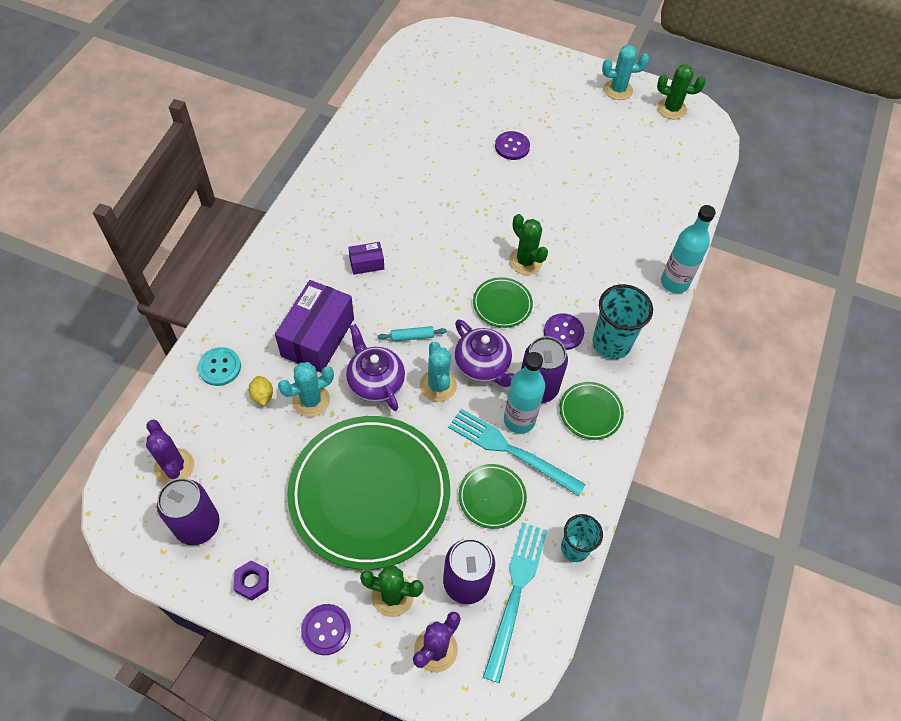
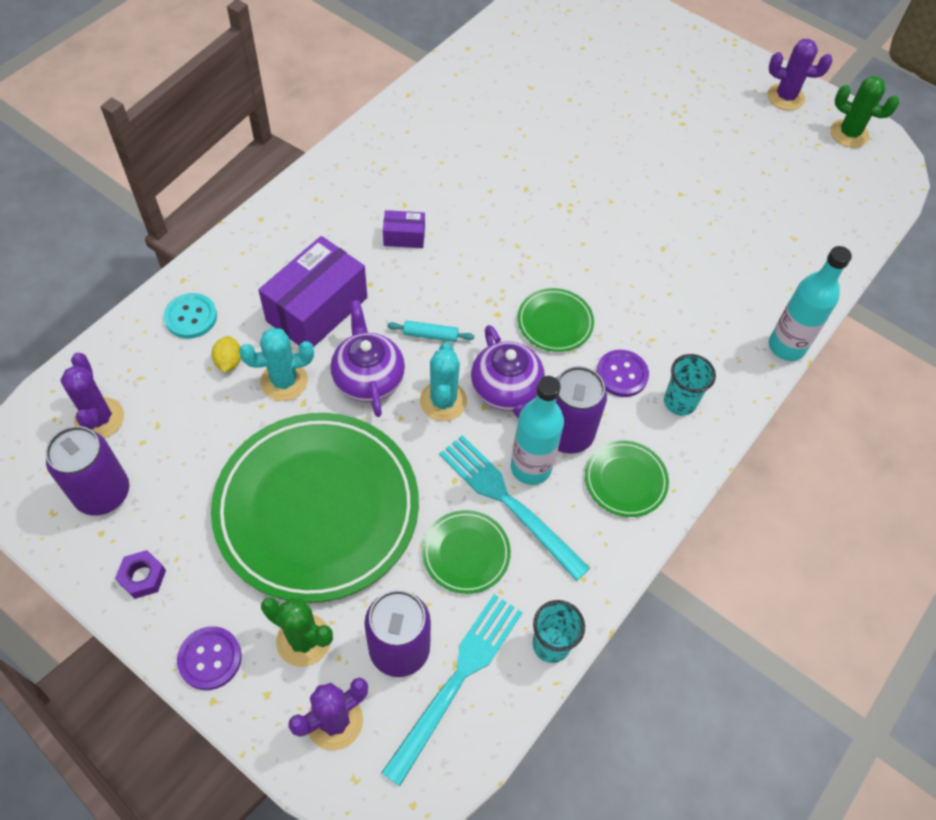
camera: 15 degrees right, 0 degrees up
(512, 146) = (628, 138): purple button -> none
(525, 261) = (601, 277): green cactus -> none
(611, 343) = (679, 402): turquoise cup -> turquoise cup, size x0.64
(618, 90) = (785, 97): turquoise cactus -> purple cactus

